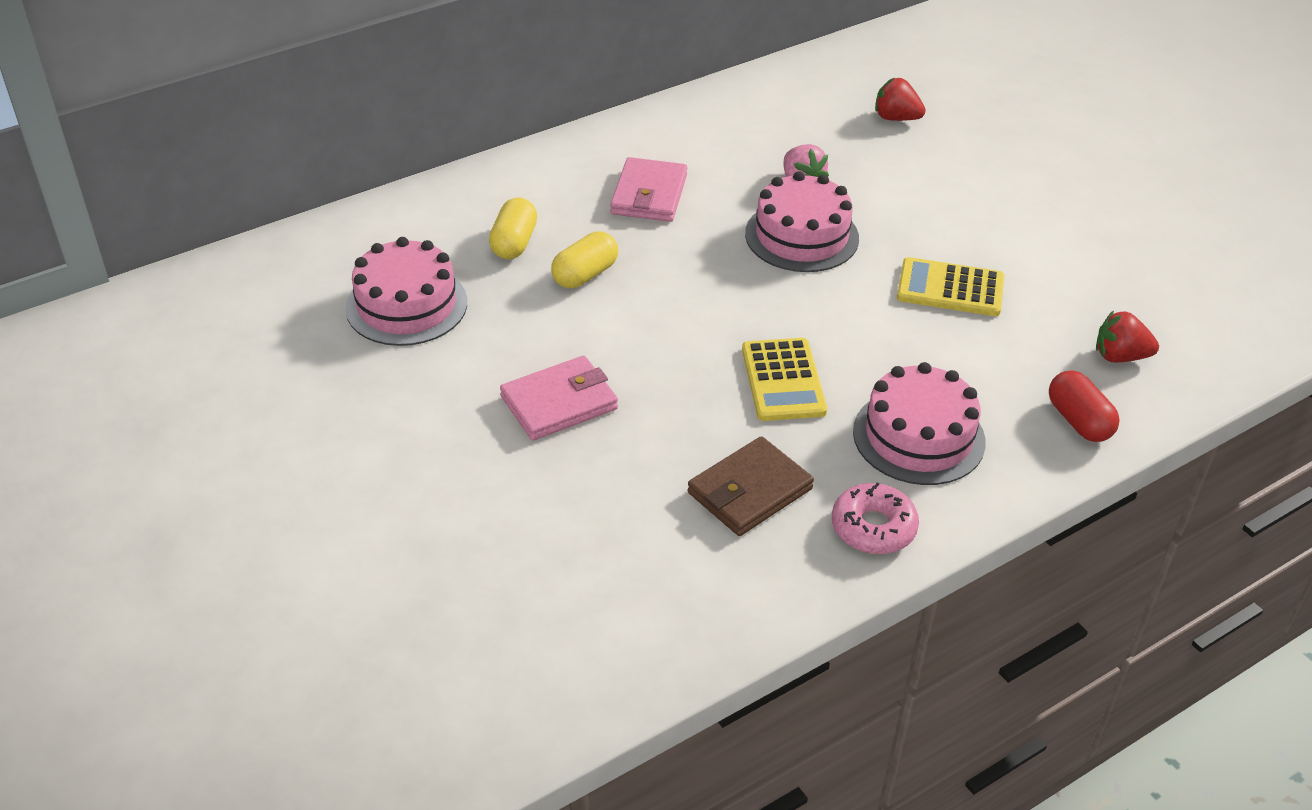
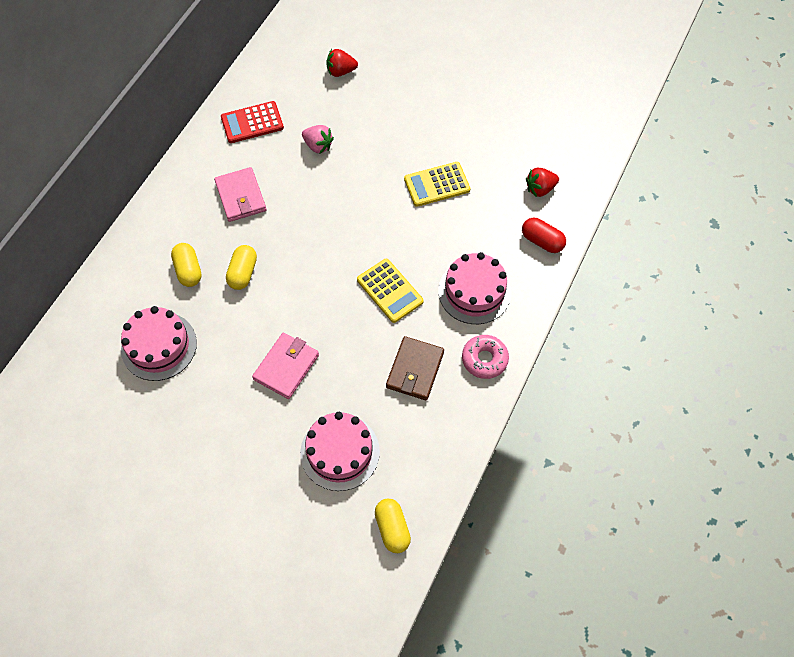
camera: 30 degrees left, 20 degrees up
(557, 676) = (392, 528): none -> yellow capsule
(727, 127) = (252, 123): none -> red calculator
(801, 236) = (341, 186): pink cake -> pink cake (340, 452)

